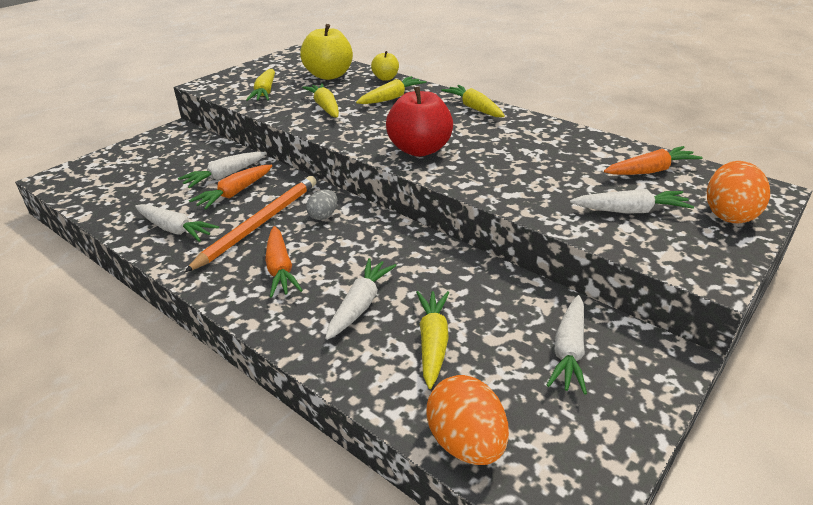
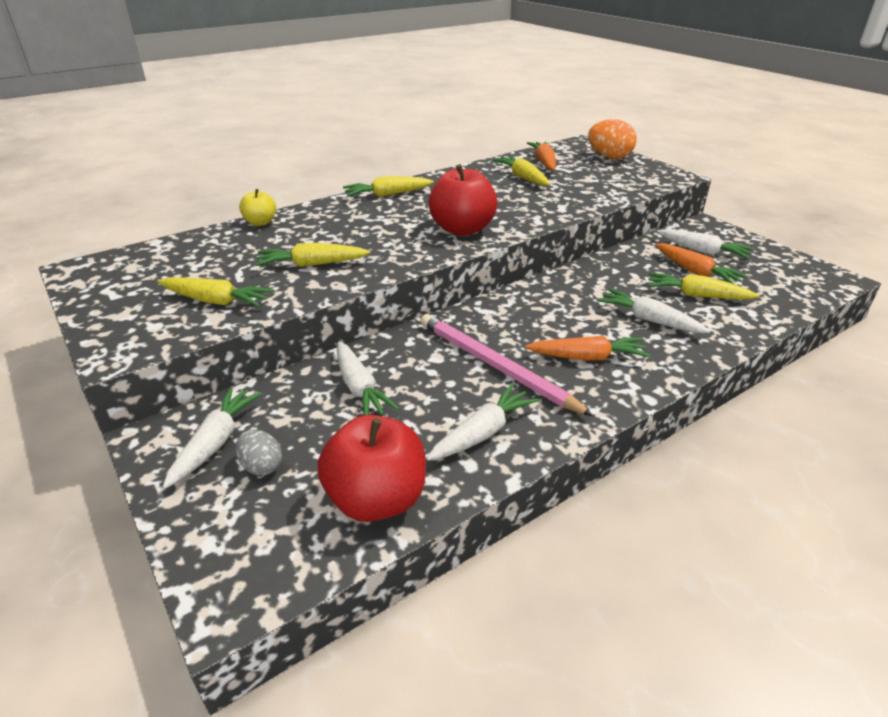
camera: 75 degrees left, 0 degrees up
(114, 202) = (376, 499): none -> red apple
(235, 193) = (413, 381): orange carrot -> orange carrot (695, 272)
(259, 224) = (495, 366): orange pencil -> pink pencil
(323, 216) = (495, 324): grey egg -> grey egg (261, 466)
(329, 75) = (208, 253): yellow apple -> none
(391, 98) = (323, 226): yellow carrot -> yellow carrot (522, 178)
(466, 443) = (794, 299): orange egg -> none
(630, 211) = (598, 178): white carrot -> white carrot (215, 442)

